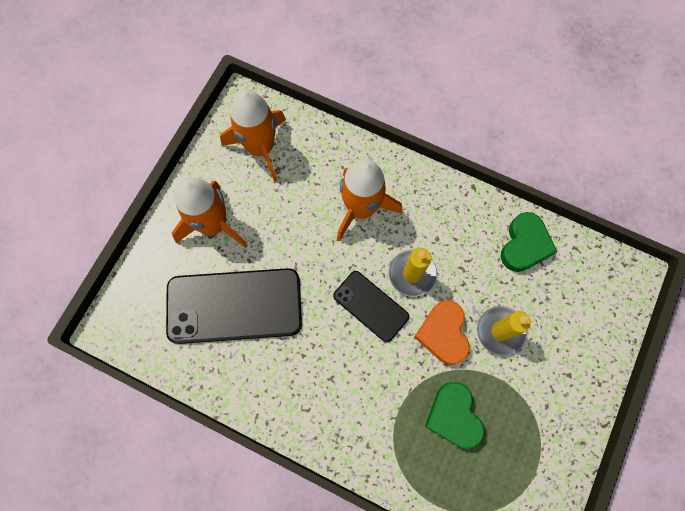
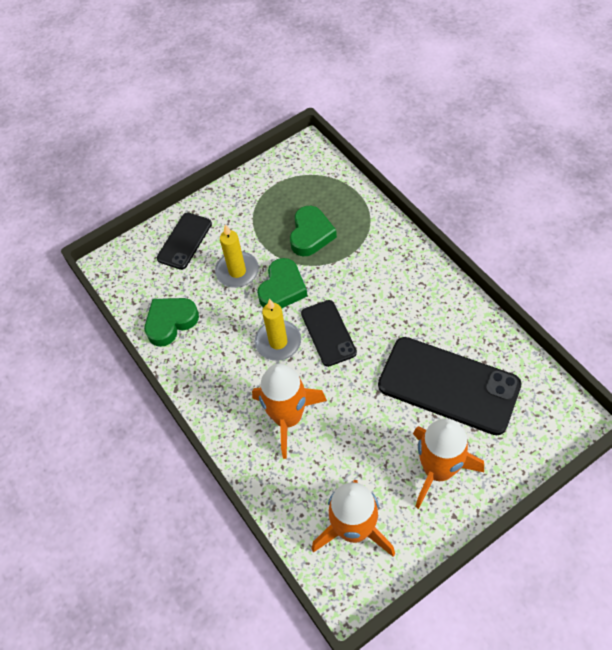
camera: 145 degrees left, 15 degrees down
(443, 333) = (282, 288): orange heart -> green heart
(579, 341) = (184, 241): none -> black phone

